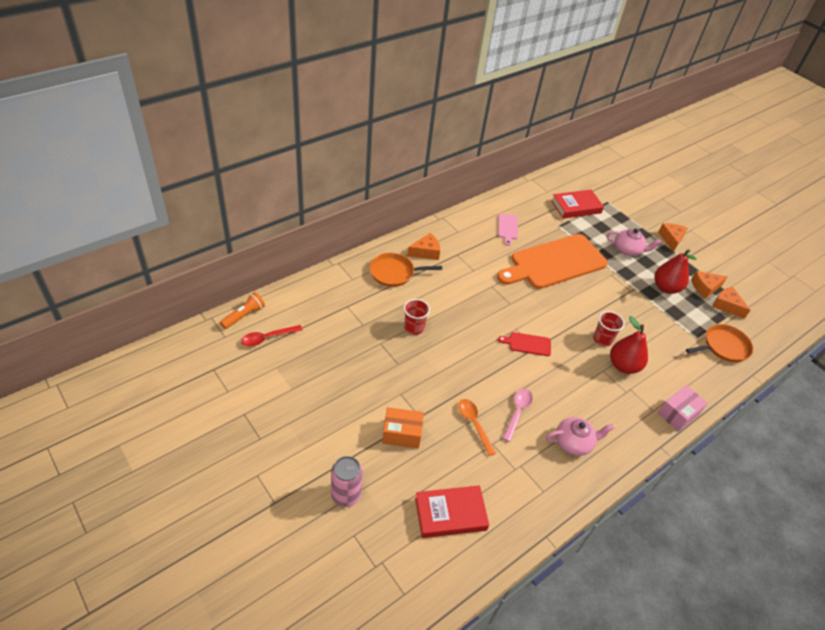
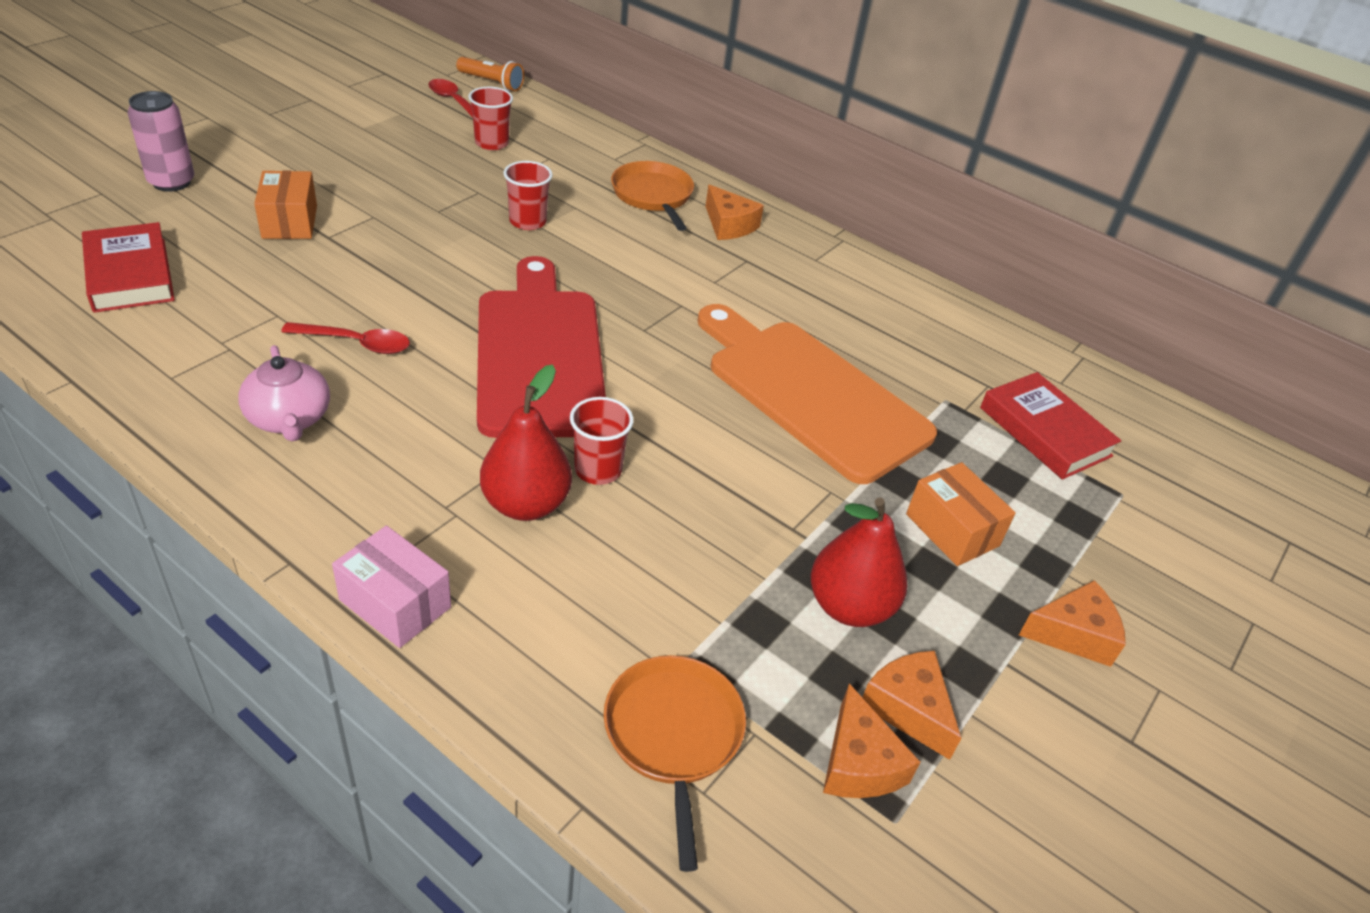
camera: 75 degrees right, 5 degrees down
(325, 328) = (491, 143): none -> red cup
(474, 424) = (320, 293): orange spoon -> none
(507, 228) = (876, 323): pink cutting board -> none
(517, 412) = (356, 343): pink spoon -> red spoon
(527, 344) = (539, 354): red cutting board -> red cutting board, size x2.46
(628, 250) = (952, 530): pink teapot -> orange box
(723, 346) = (673, 735): orange pan -> orange pan turned 150 degrees counterclockwise
(726, 306) = (858, 763): orange cheese -> orange cheese turned 135 degrees clockwise

